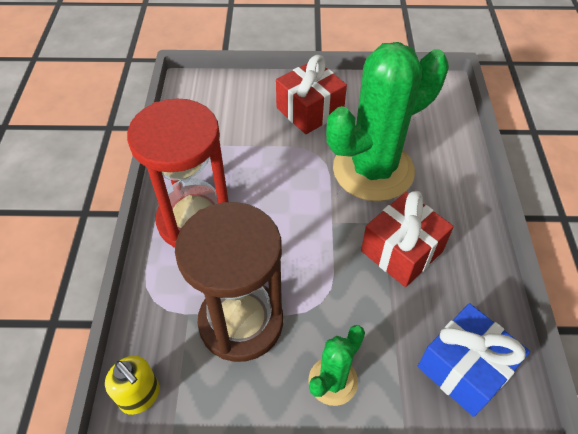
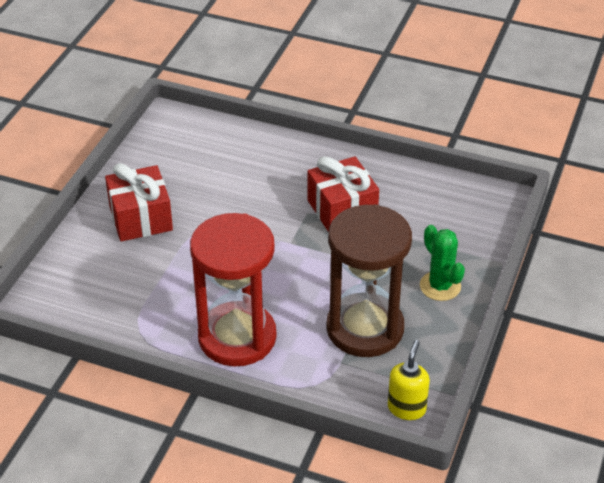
camera: 70 degrees left, 10 degrees down
(140, 396) = (406, 408): yellow soap dispenser -> yellow soap dispenser turned 45 degrees counterclockwise
(373, 170) = (245, 198): green cactus -> none
(464, 369) = (458, 212): blue gift -> none

